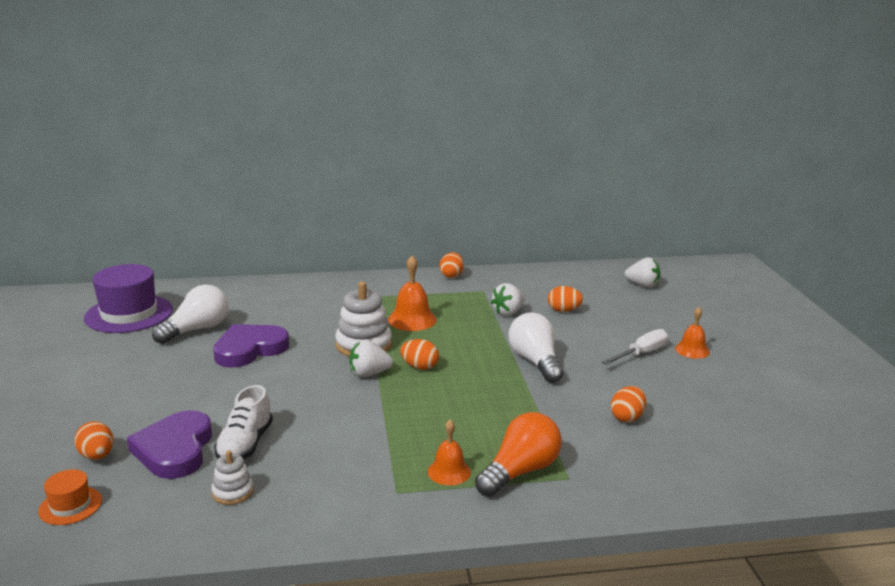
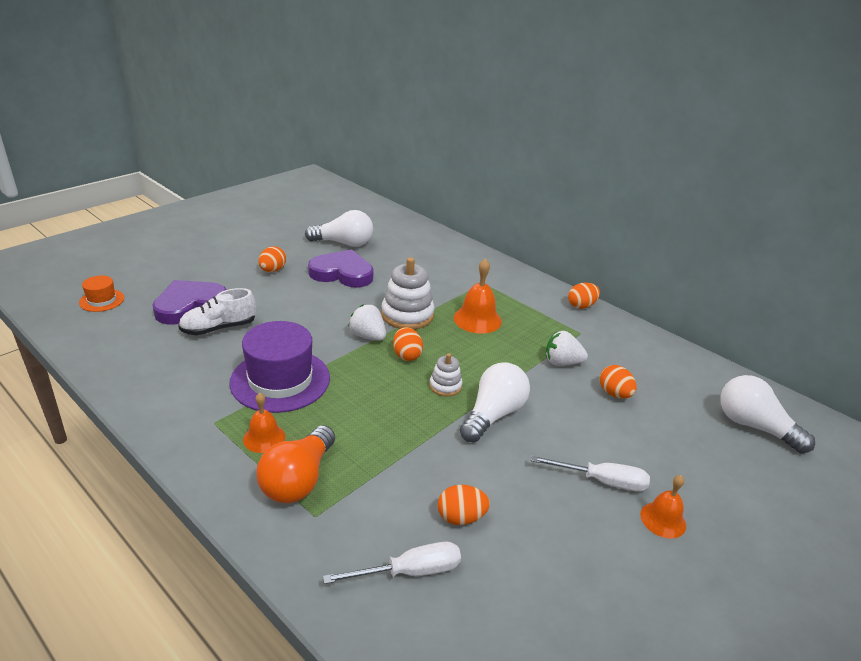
camera: 50 degrees right, 10 degrees up
(97, 456) = (160, 283): orange egg -> orange egg (272, 270)
(129, 314) = (334, 213): purple hat -> purple hat (280, 380)
(233, 492) = (158, 350): white stacking toy -> white stacking toy (445, 386)
(520, 471) = (298, 479): orange light bulb -> orange light bulb turned 105 degrees clockwise
(642, 285) = (754, 426): white strawberry -> white light bulb
(660, 457) = (409, 571): none -> white screwdriver

